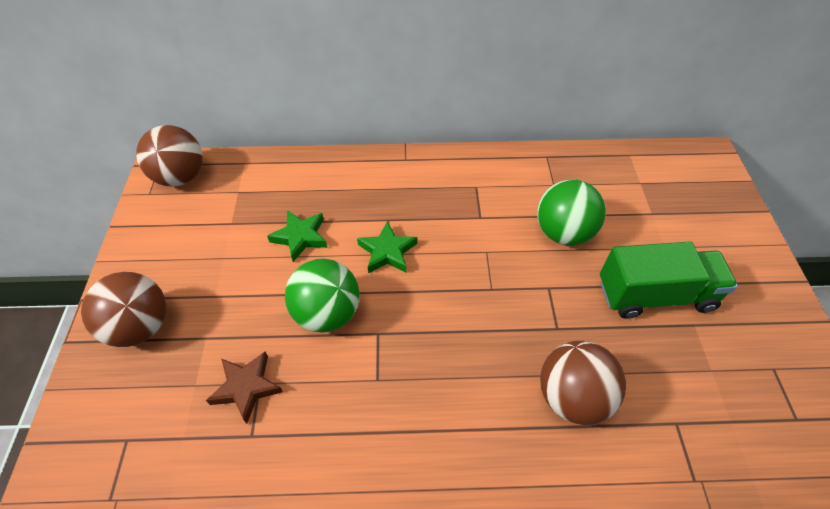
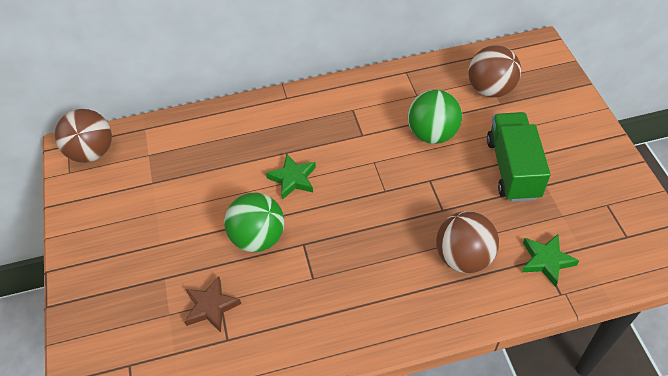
camera: 10 degrees left, 0 degrees up
(140, 327) = (106, 281): brown ball -> brown ball (490, 89)
(300, 237) = (216, 182): green star -> green star (546, 261)
(655, 295) = (512, 169): green truck -> green truck turned 75 degrees counterclockwise

